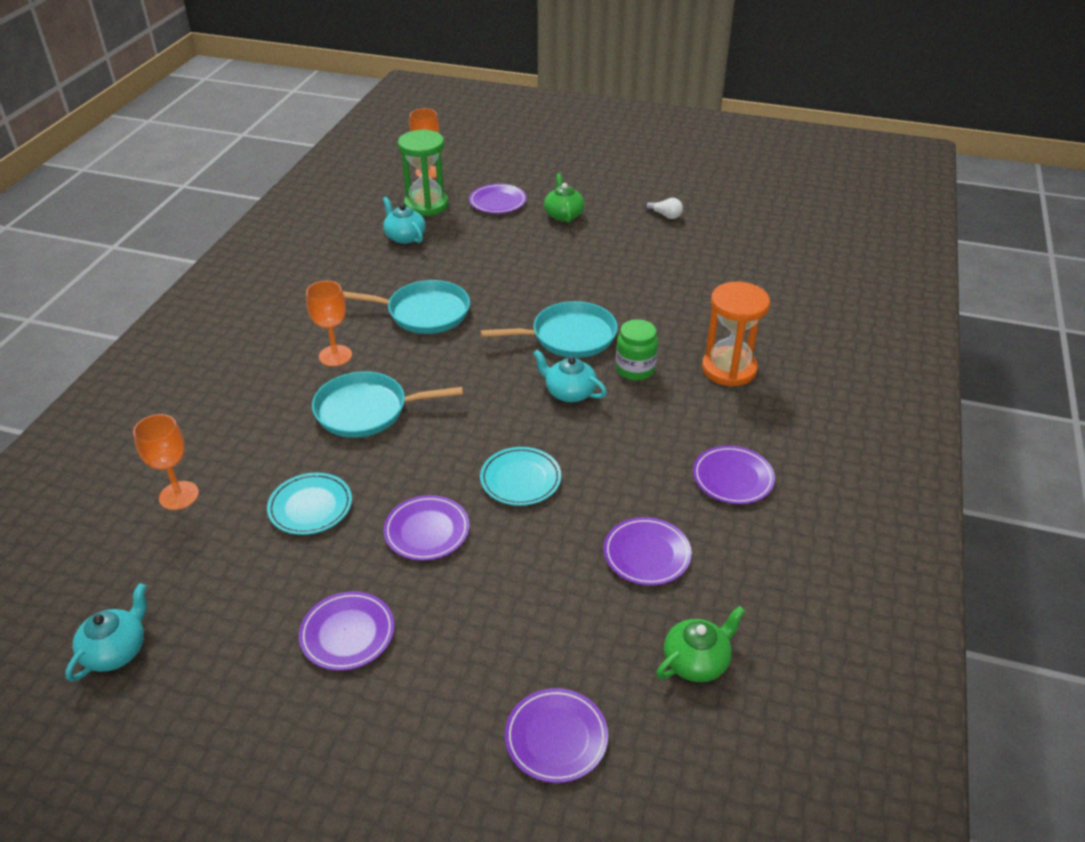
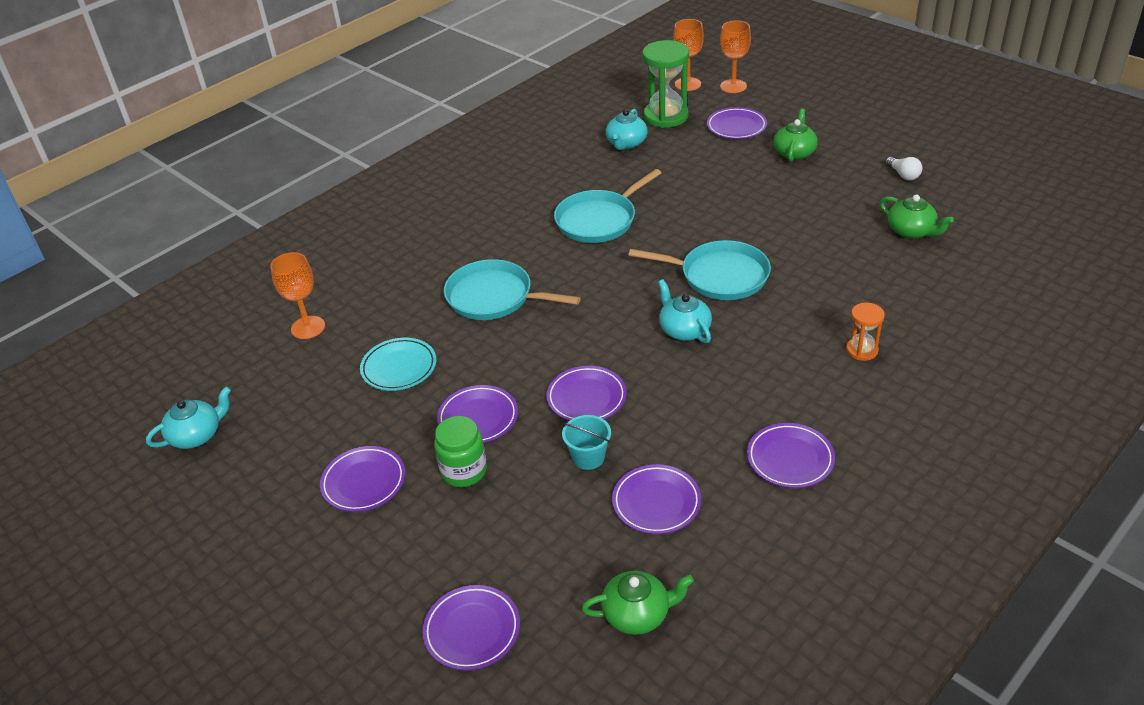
camera: 30 degrees right, 0 degrees up
(335, 356) = (498, 241): orange goblet -> orange goblet (733, 86)
(404, 237) = (626, 143): turquoise teapot -> turquoise teapot turned 150 degrees counterclockwise
(424, 313) = (599, 220): turquoise pan -> turquoise pan turned 105 degrees clockwise
(520, 479) = (586, 398): turquoise plate -> purple plate
(558, 534) = (588, 457): none -> turquoise bucket
(635, 369) = (763, 325): green jar -> green jar (464, 471)
(702, 260) = (911, 231): none -> green teapot
(729, 369) = (862, 350): orange hourglass -> orange hourglass, size x0.52

